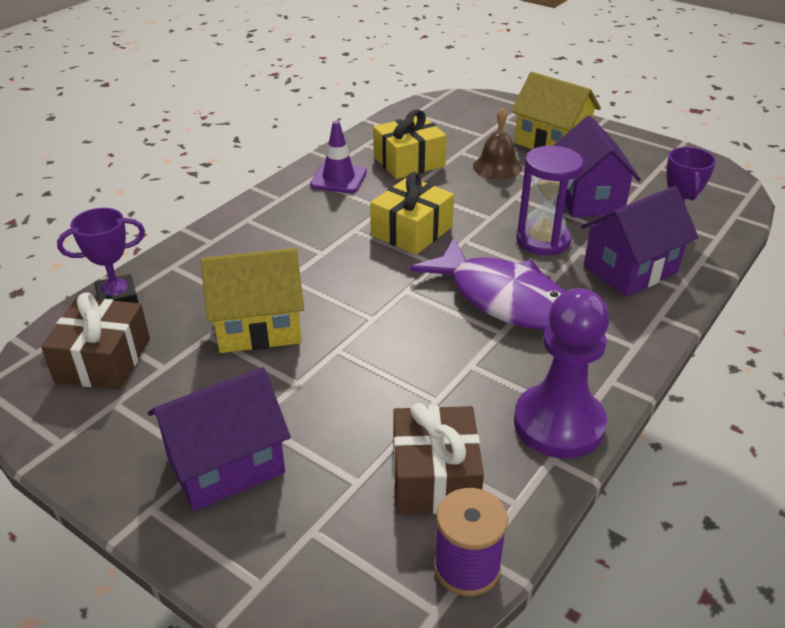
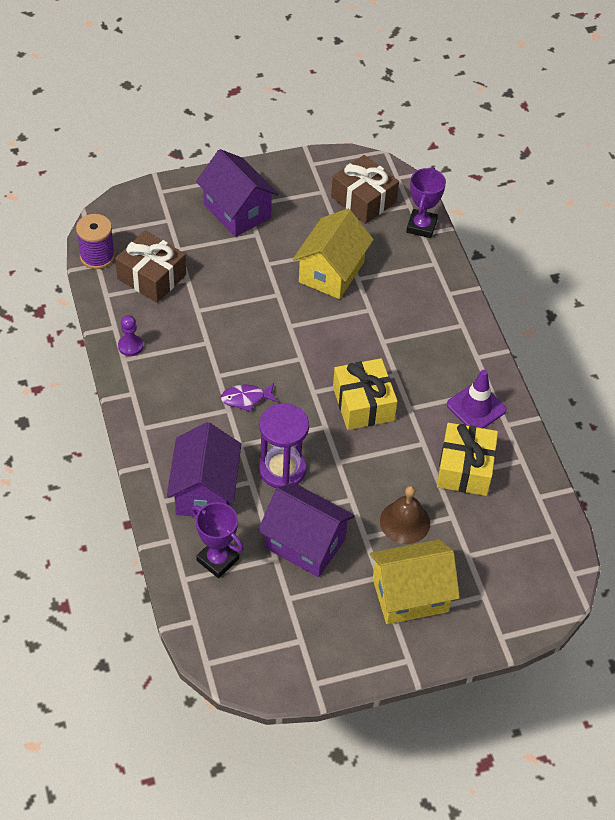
camera: 125 degrees right, 15 degrees up
(226, 465) = (237, 211): purple house -> purple house turned 45 degrees counterclockwise
(502, 298) = (246, 398): purple fish -> purple fish, size x0.42
(558, 424) = (130, 346): purple pawn -> purple pawn, size x0.43

